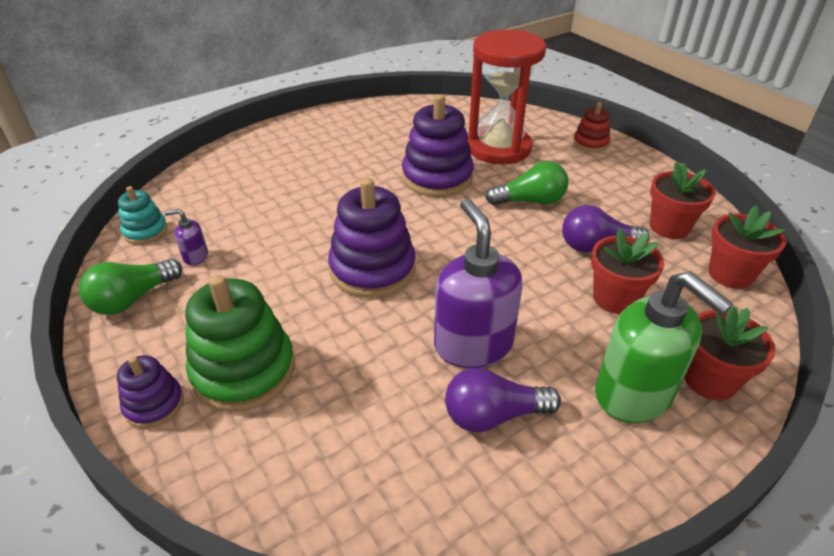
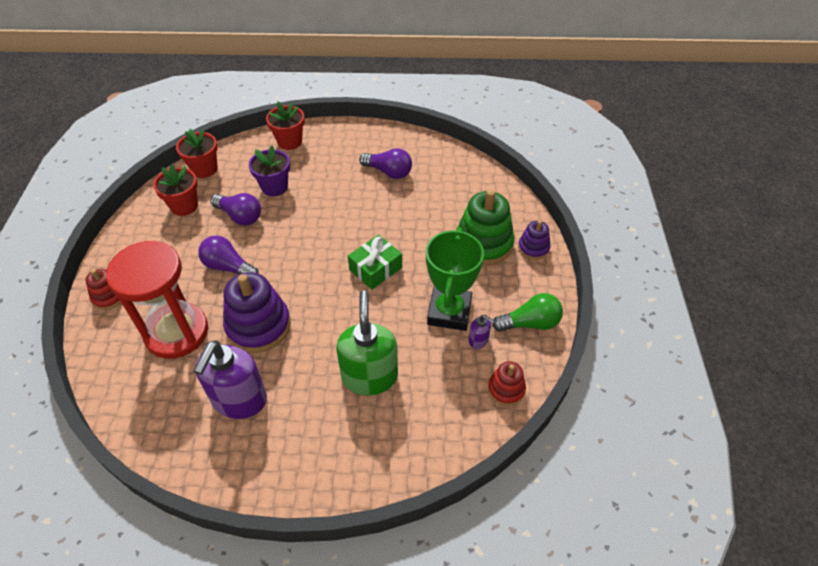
camera: 145 degrees left, 10 degrees up
(145, 231) = (506, 389): turquoise stacking toy -> red stacking toy
(246, 267) = (449, 312): none -> green trophy
(372, 269) = (375, 269): purple stacking toy -> green gift
(473, 344) = (366, 201): purple soap dispenser -> purple soap dispenser (239, 399)
(530, 201) = (228, 267): green light bulb -> purple light bulb
(615, 298) = (274, 187): red flower pot -> purple flower pot
(634, 394) = (325, 152): green soap dispenser -> green soap dispenser (369, 376)

